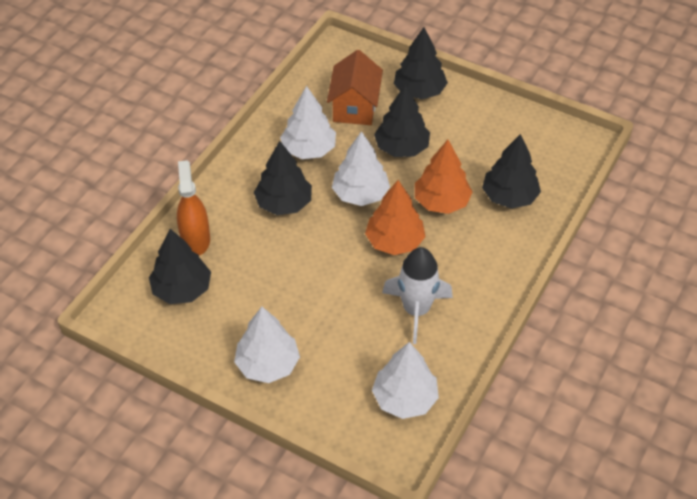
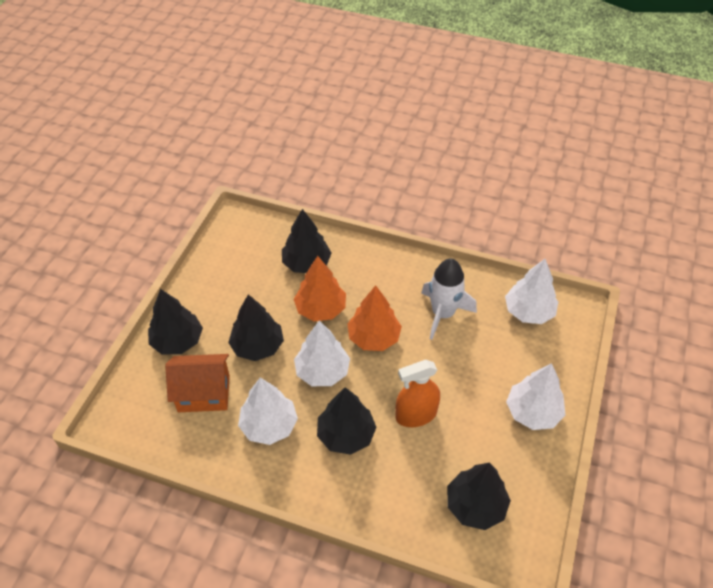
camera: 100 degrees left, 0 degrees up
(195, 240) = (411, 508): orange spray bottle -> orange spray bottle (416, 415)

